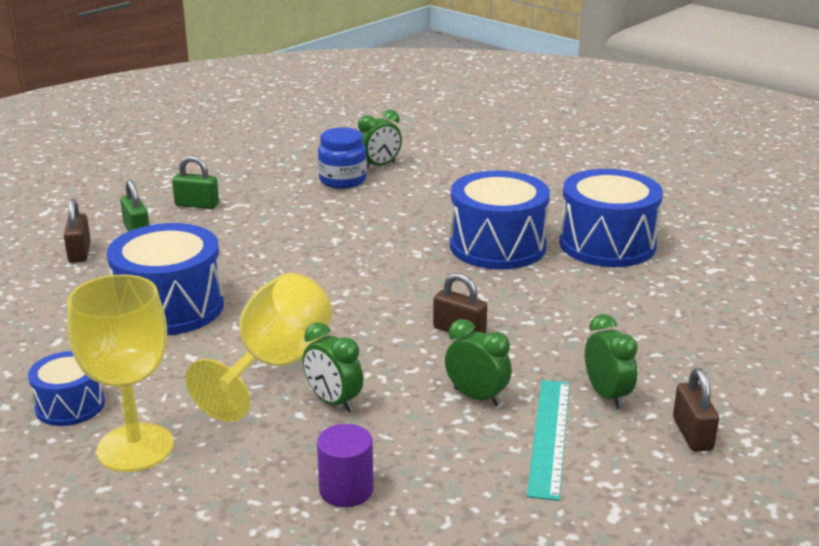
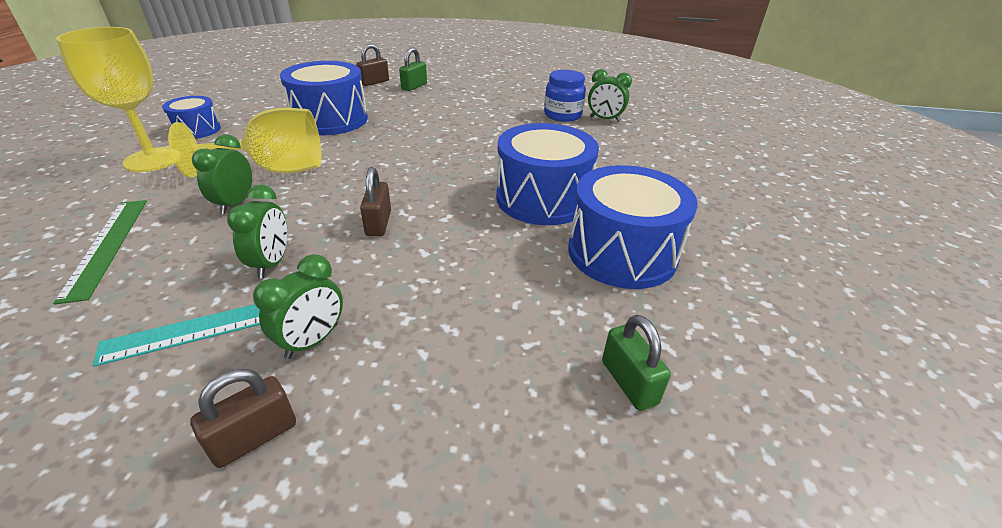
camera: 55 degrees right, 10 degrees up
(197, 205) = (467, 89): green padlock -> green padlock (629, 382)
(346, 490) = (107, 246): purple cylinder -> green ruler

